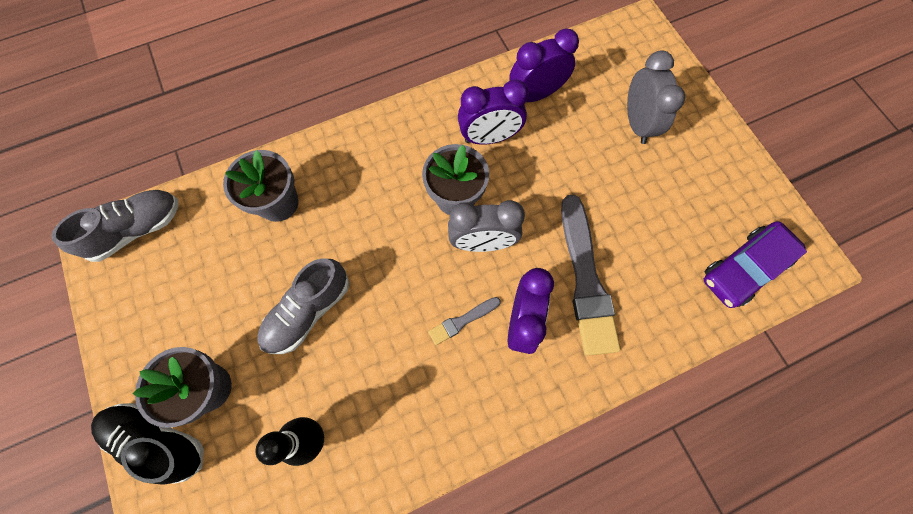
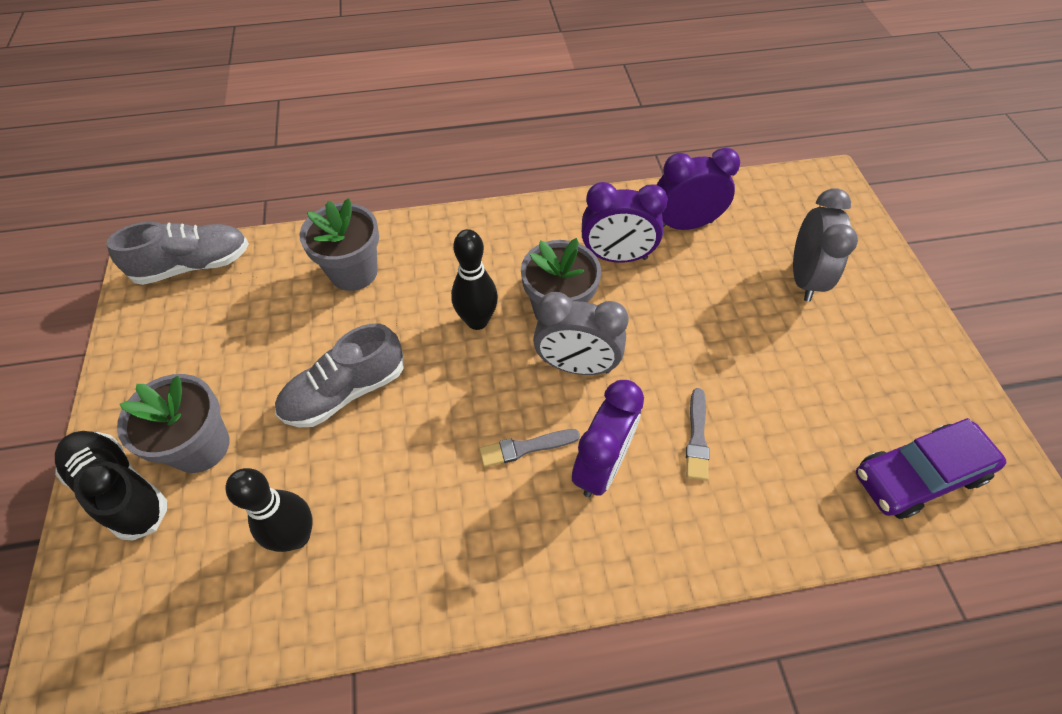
camera: 15 degrees right, 15 degrees down
(394, 223) = (477, 321): none -> black bowling pin
(586, 279) = (697, 437): grey brush -> grey brush, size x0.47

